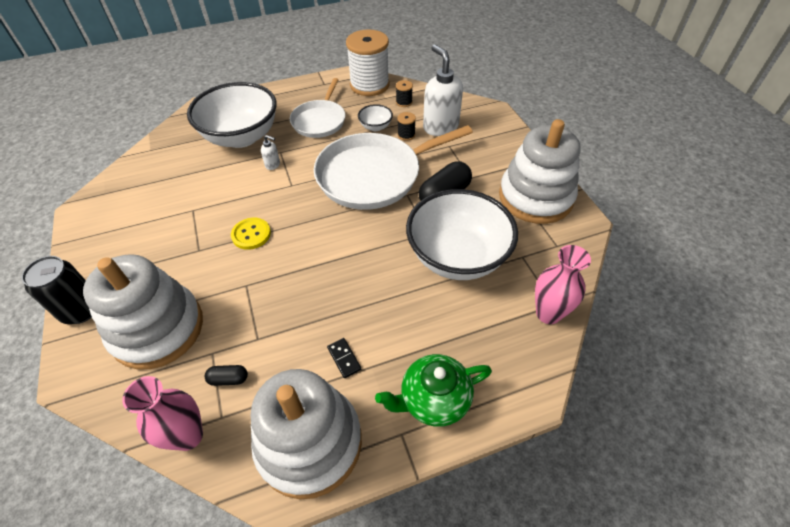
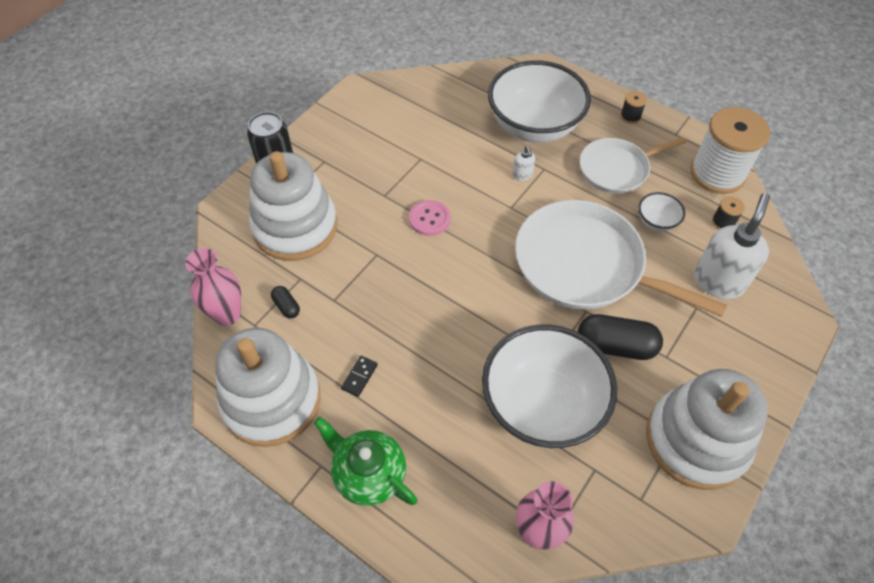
camera: 55 degrees right, 5 degrees up
(251, 234) = (429, 219): yellow button -> pink button
(406, 135) = (672, 257): black spool -> black spool (630, 116)

